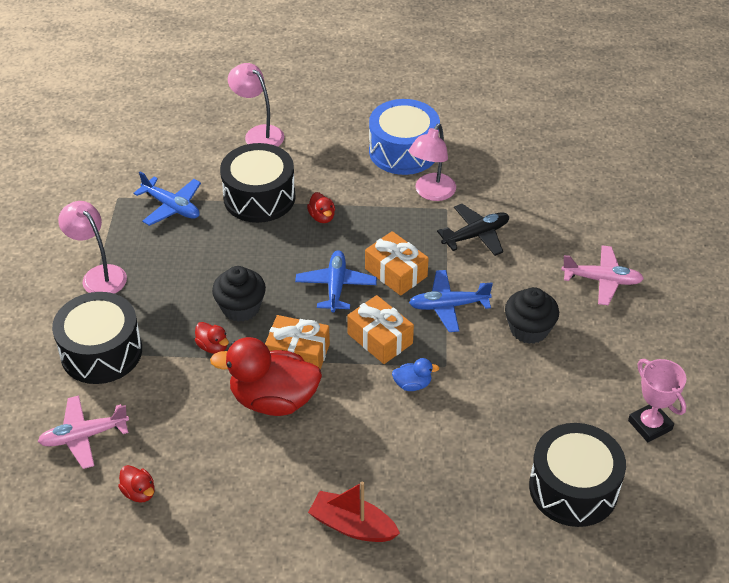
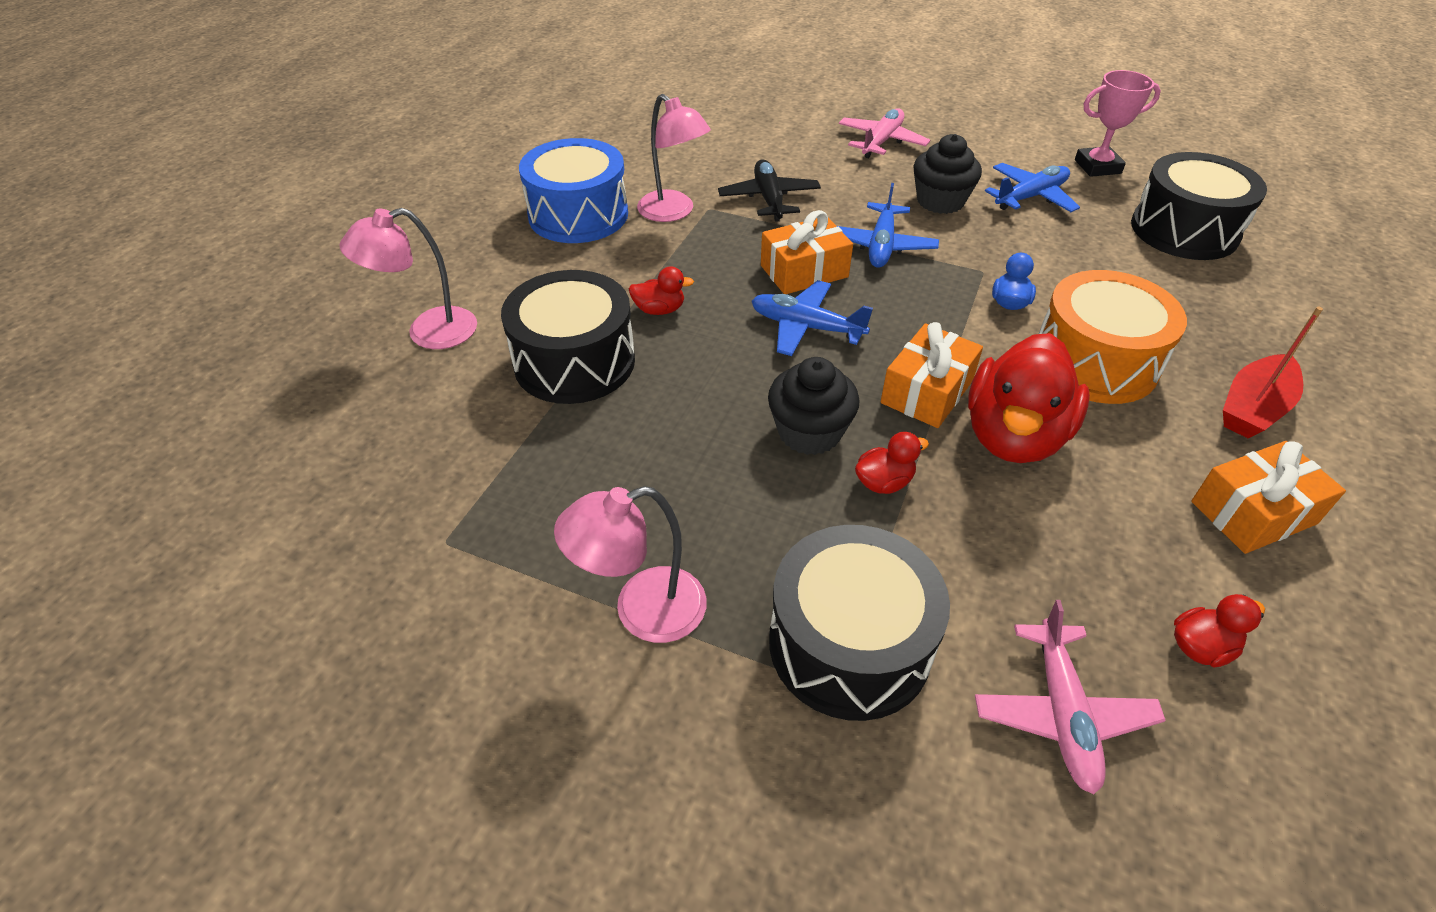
camera: 70 degrees left, 0 degrees up
(171, 207) = (525, 469): blue plane -> blue plane (1030, 197)
(366, 436) = (1095, 361): none -> orange drum
(380, 339) = (920, 311): orange gift -> orange gift (1253, 513)

